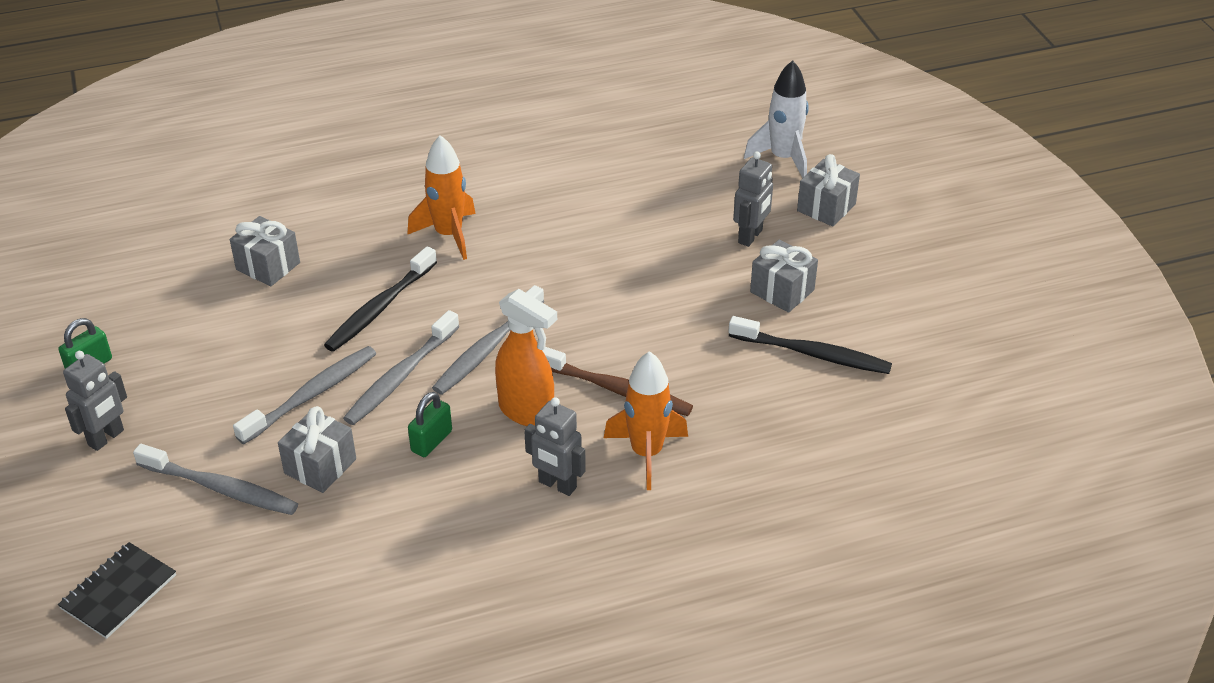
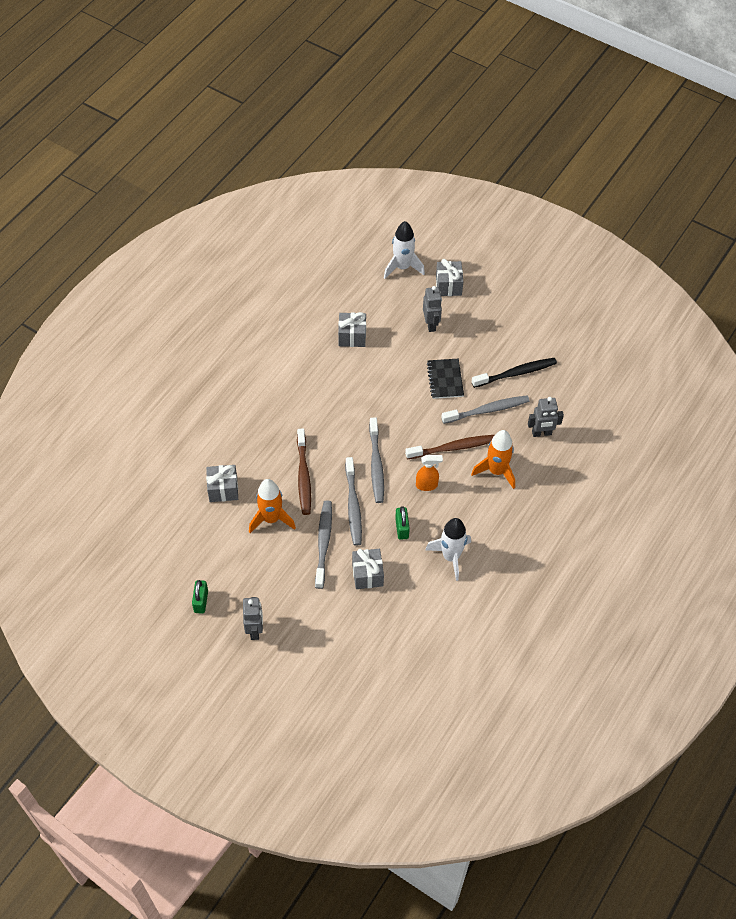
camera: 40 degrees left, 15 degrees up
(119, 592) = (349, 693): black notebook -> black notebook (445, 379)
(221, 488) = (336, 616): grey toothbrush -> grey toothbrush (487, 410)
(380, 308) = (303, 476): black toothbrush -> brown toothbrush
(449, 235) = (291, 413): orange rocket -> orange rocket (271, 519)
(456, 517) = (451, 557): none -> white rocket
(527, 412) = (427, 485): orange spray bottle -> orange spray bottle, size x0.64
(557, 485) = (475, 512): grey robot -> grey robot (541, 433)
(782, 291) = (472, 347): grey gift -> grey gift (352, 336)

